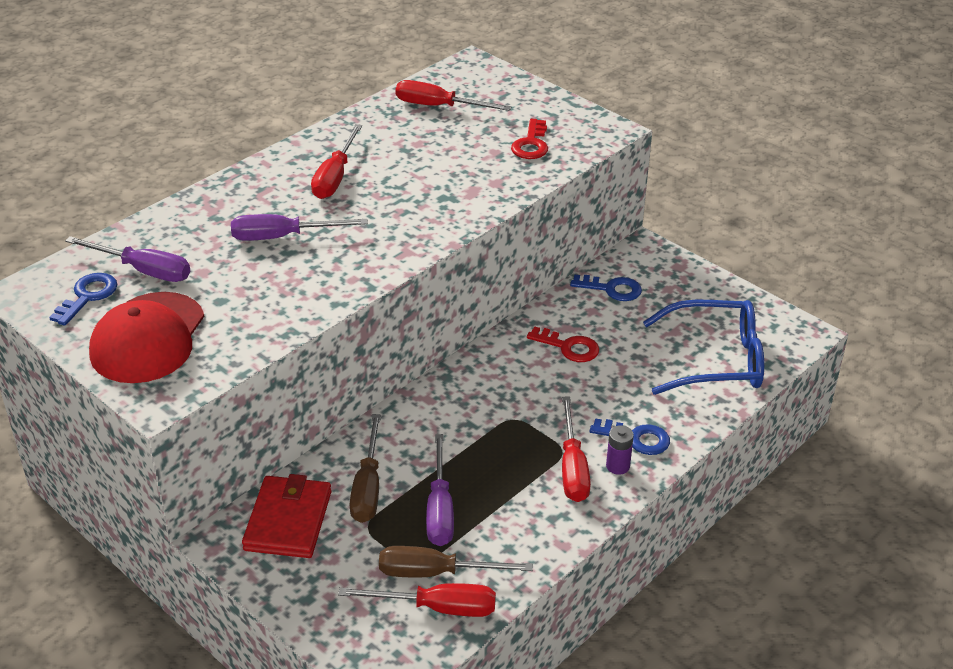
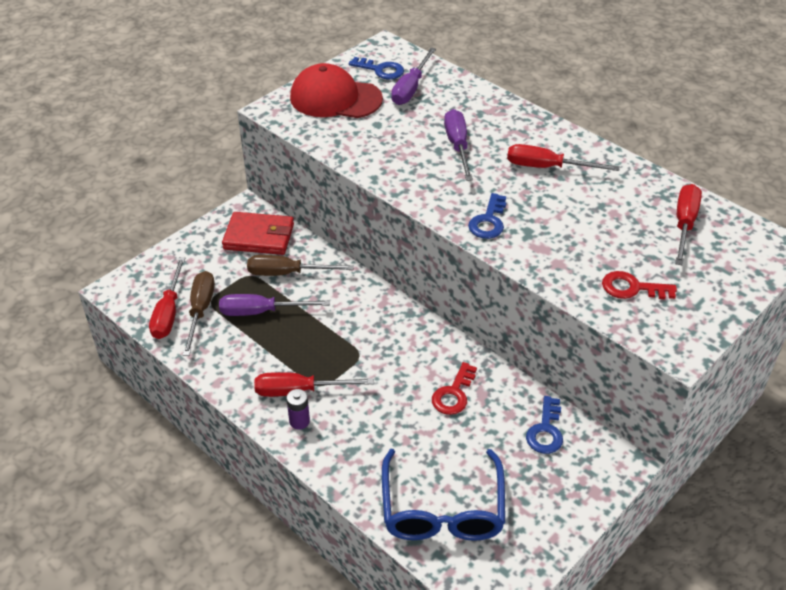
camera: 90 degrees right, 5 degrees up
(636, 438) = (332, 436): blue key -> blue key (488, 221)

